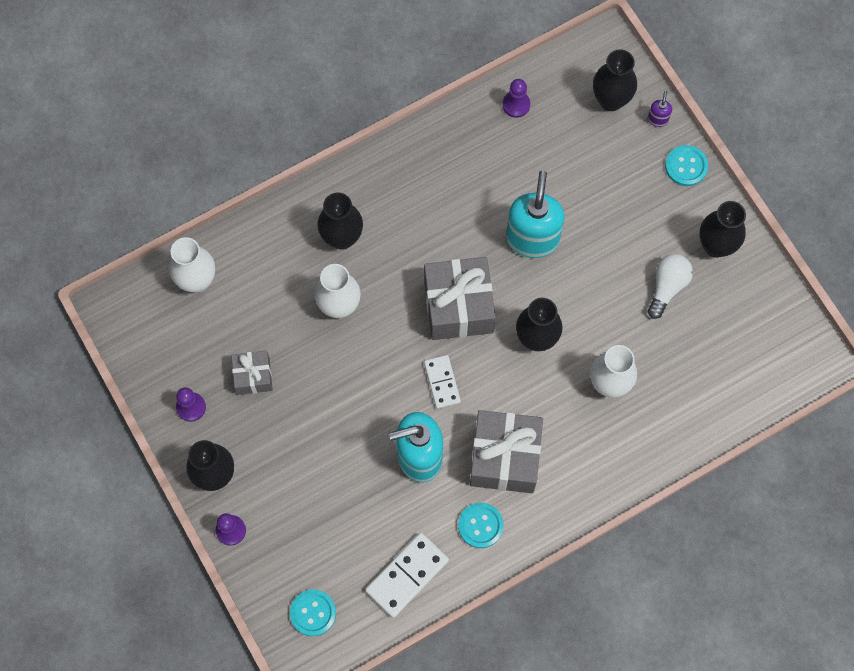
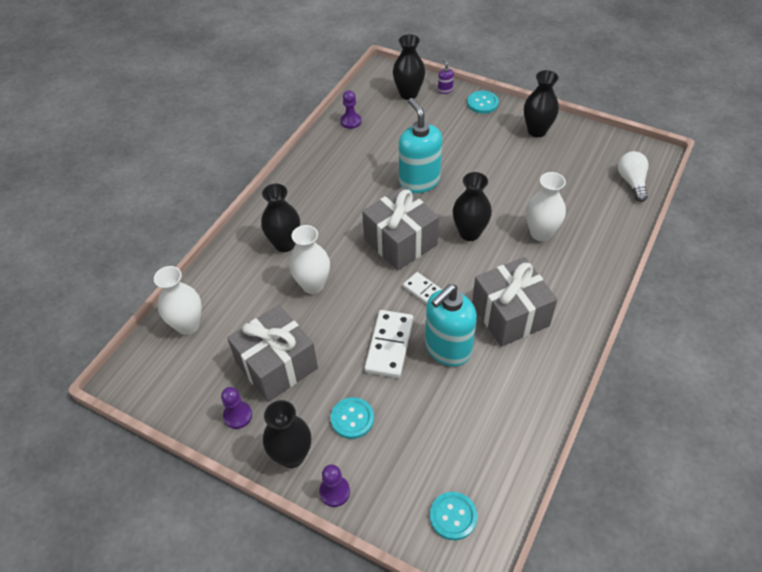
camera: 30 degrees left, 20 degrees down
(253, 376) = (276, 365): grey gift -> grey gift, size x1.83
(407, 575) = (506, 438): white domino -> white domino (389, 345)
(480, 525) = (531, 369): turquoise button -> turquoise button (352, 419)
(667, 286) = (527, 164): white light bulb -> white light bulb (631, 182)

